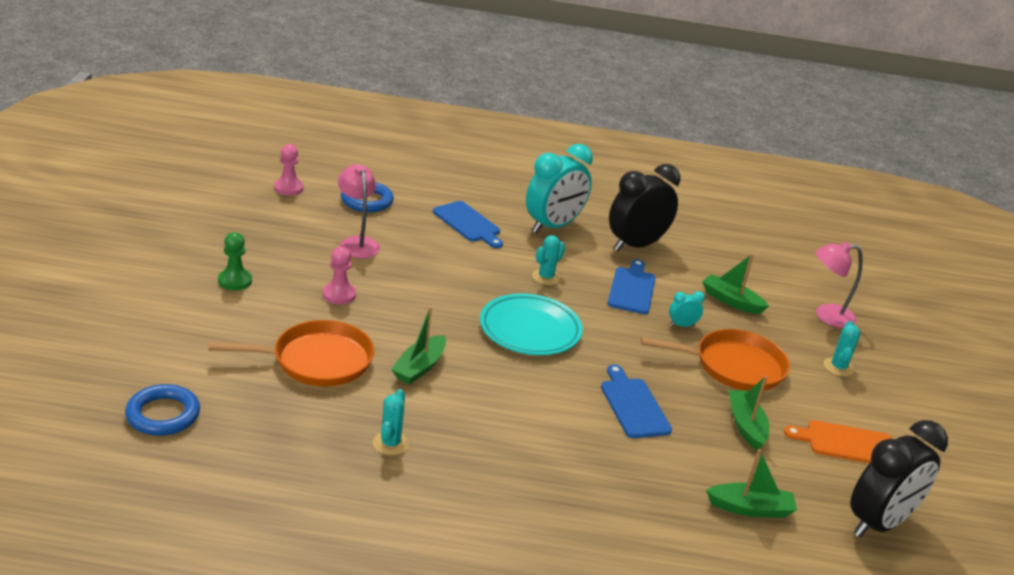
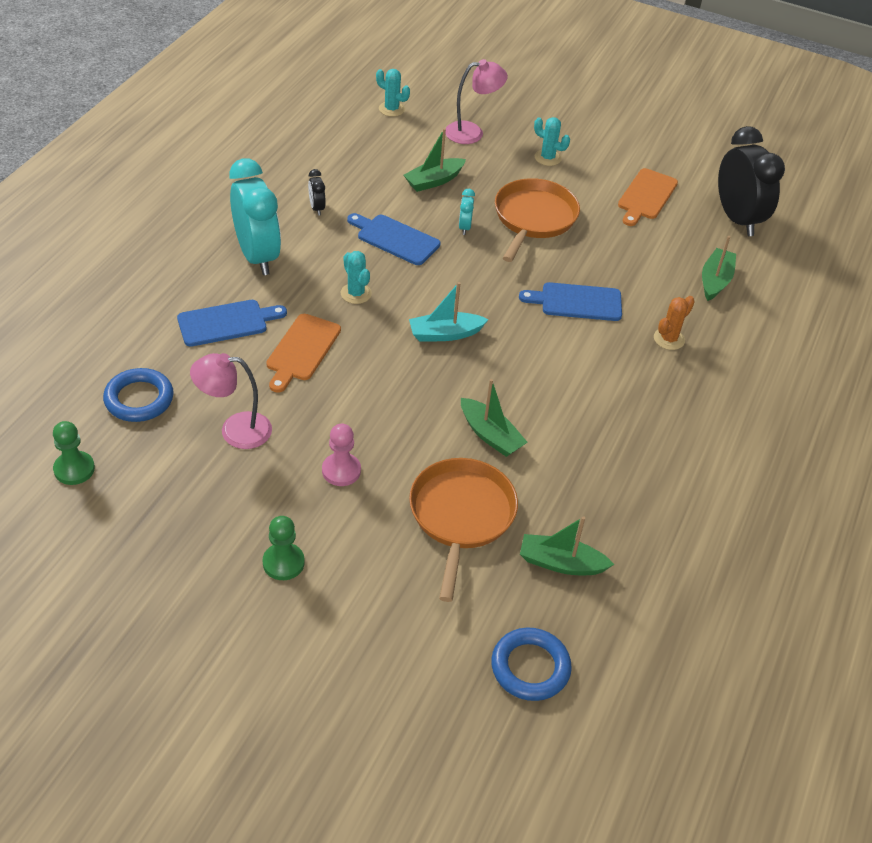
camera: 70 degrees left, 15 degrees up
(288, 188) = (74, 469): pink pawn -> green pawn
(390, 443) = (604, 486): turquoise cactus -> turquoise cactus (391, 109)
(460, 260) = (302, 350): none -> orange cutting board
(530, 329) = (445, 334): turquoise plate -> turquoise boat
(626, 476) = (669, 339): none -> orange cactus
(636, 245) = (317, 208): black clock -> black clock, size x0.42
(746, 426) = (615, 243): green boat -> green boat (561, 563)
(826, 316) = (472, 132): pink lamp -> pink lamp turned 120 degrees counterclockwise

